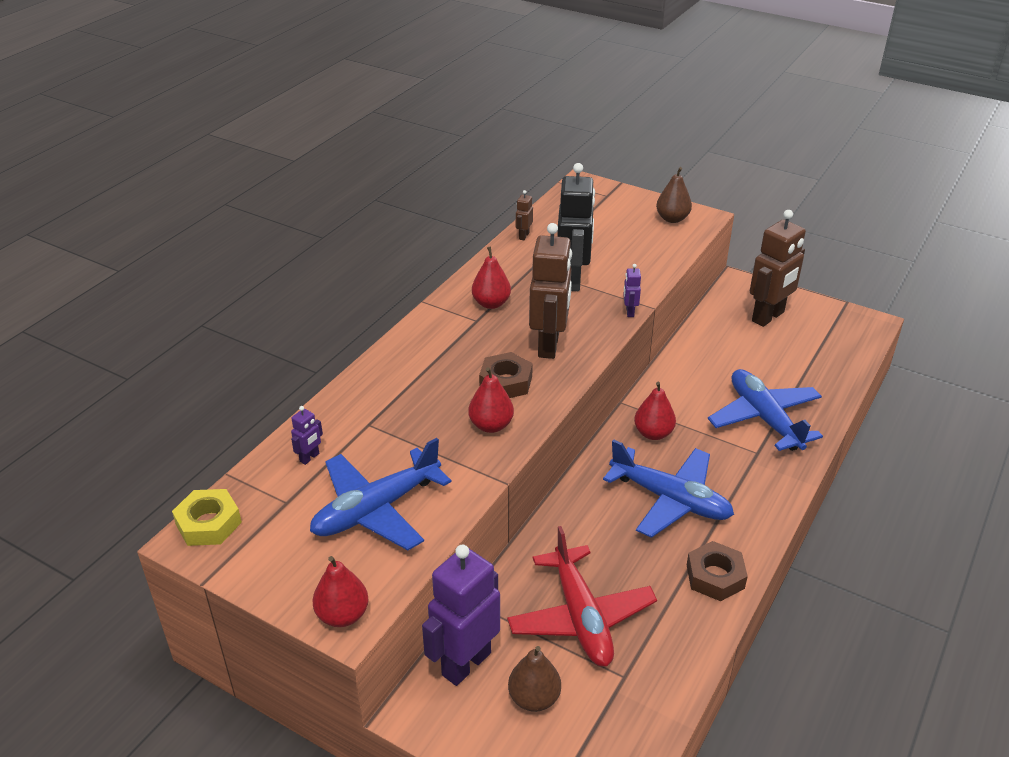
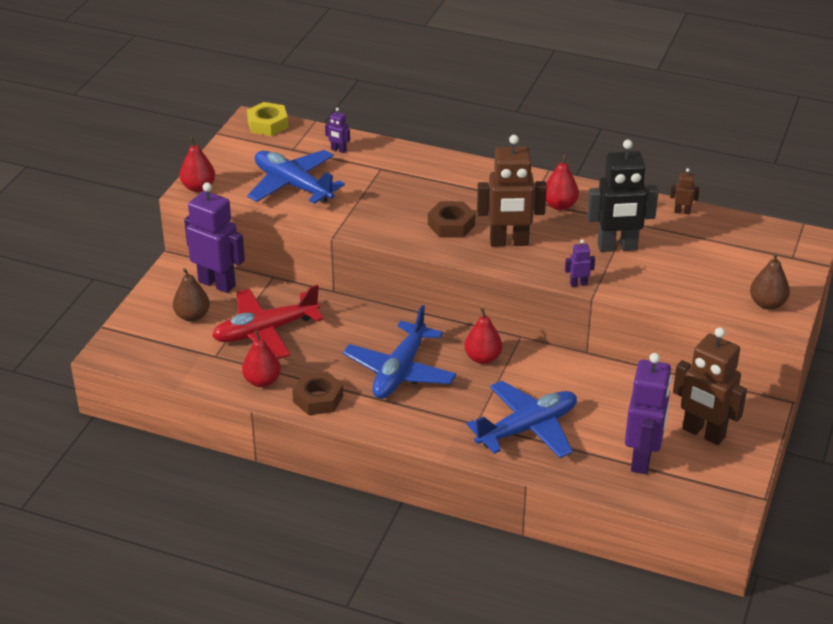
camera: 80 degrees right, 0 degrees up
(491, 425) = (395, 223): red pear -> red pear (262, 381)
(804, 355) = (642, 459): none -> purple robot

